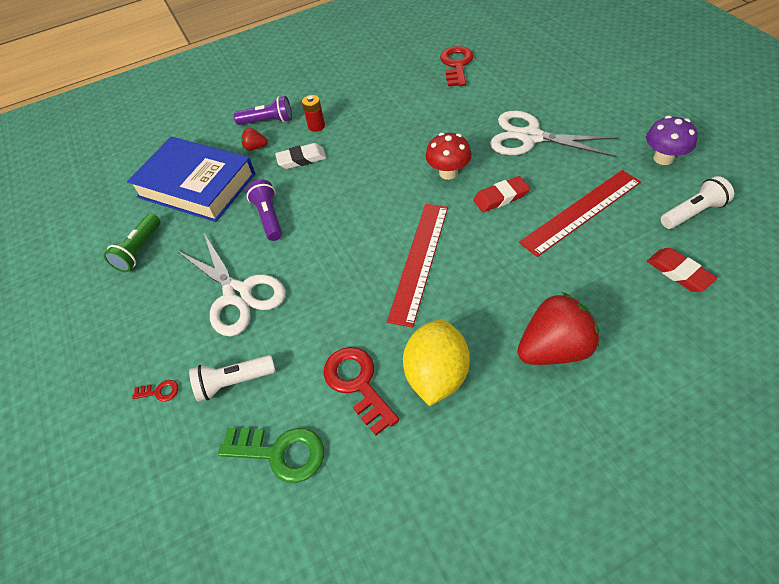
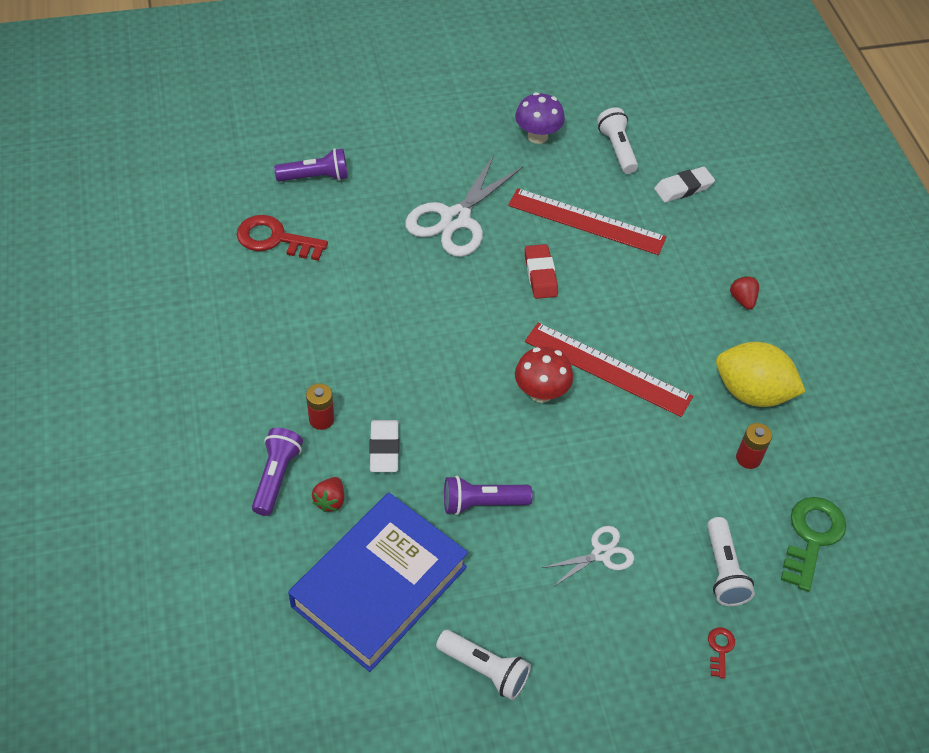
camera: 85 degrees left, 0 degrees up
(139, 250) = (484, 669): green flashlight -> white flashlight
(238, 294) = (601, 554): white scissors -> white scissors, size x0.52
(357, 384) = (748, 458): red key -> red battery
(448, 173) = (481, 307): red mushroom -> red mushroom (541, 392)
(525, 64) = (315, 177): none -> purple flashlight
(554, 348) = (742, 300): red strawberry -> red strawberry, size x0.46
(581, 212) = (586, 221): red ruler -> red ruler turned 45 degrees counterclockwise
(679, 272) = (683, 188): red eraser -> white eraser

